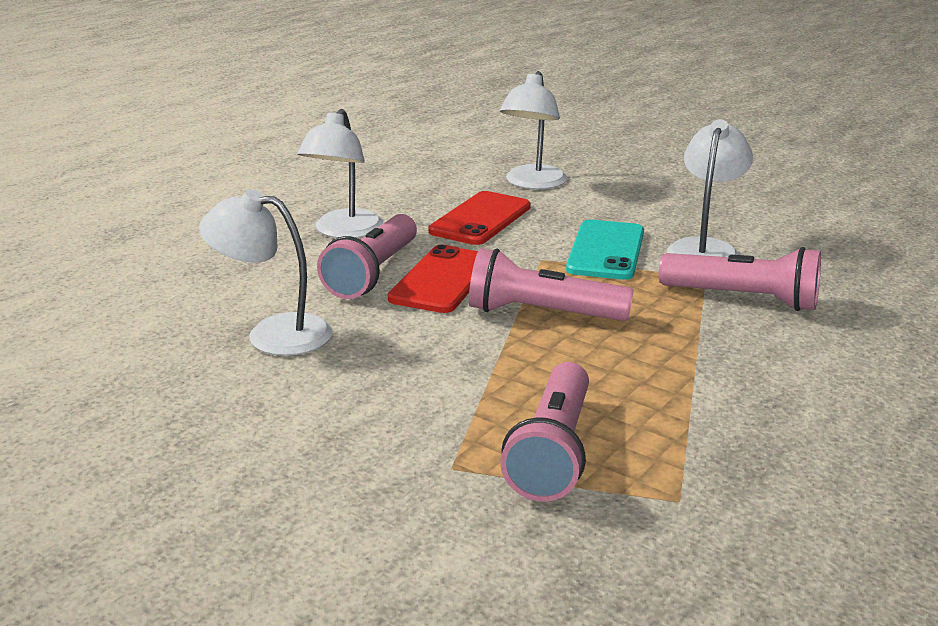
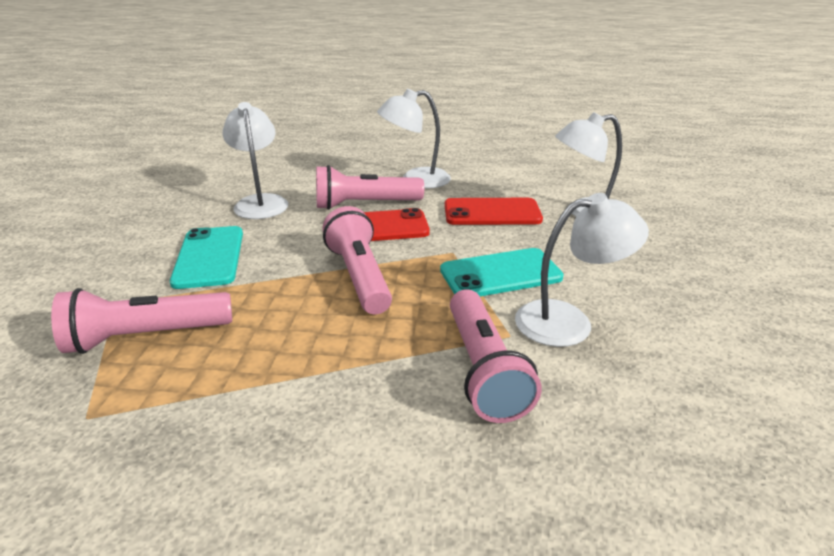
camera: 60 degrees right, 5 degrees up
(397, 391) = (209, 257): none -> turquoise phone

